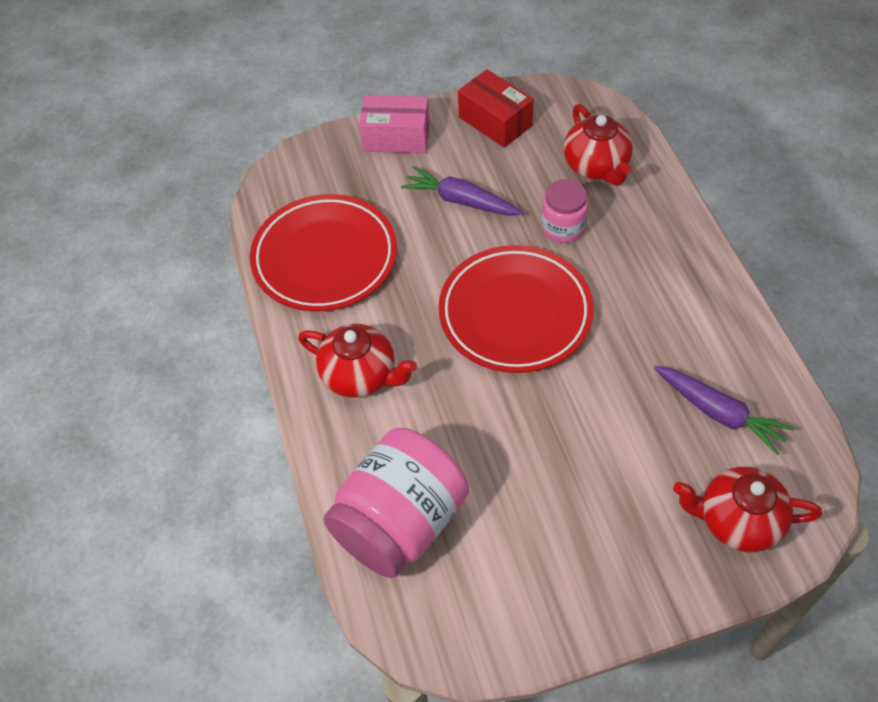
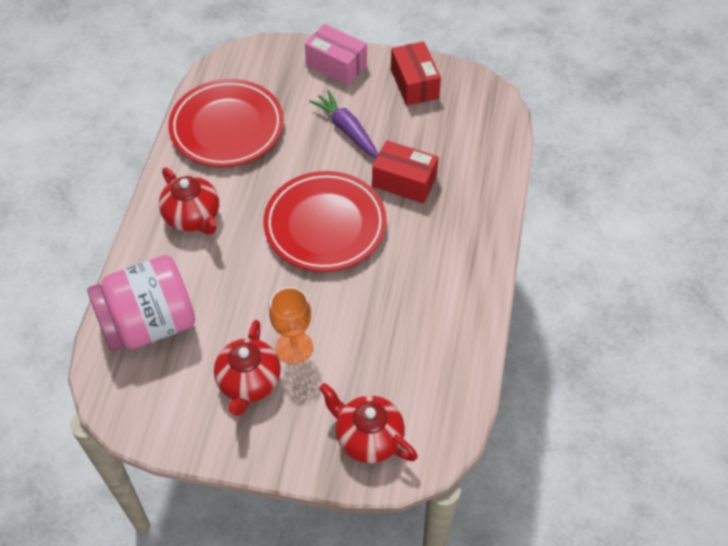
camera: 25 degrees right, 0 degrees up
(563, 227) = (404, 181): pink jar -> red box
(584, 464) = (294, 347): none -> orange goblet
(596, 166) = (462, 149): red teapot -> red teapot (249, 382)
(719, 413) = (413, 361): purple carrot -> none

